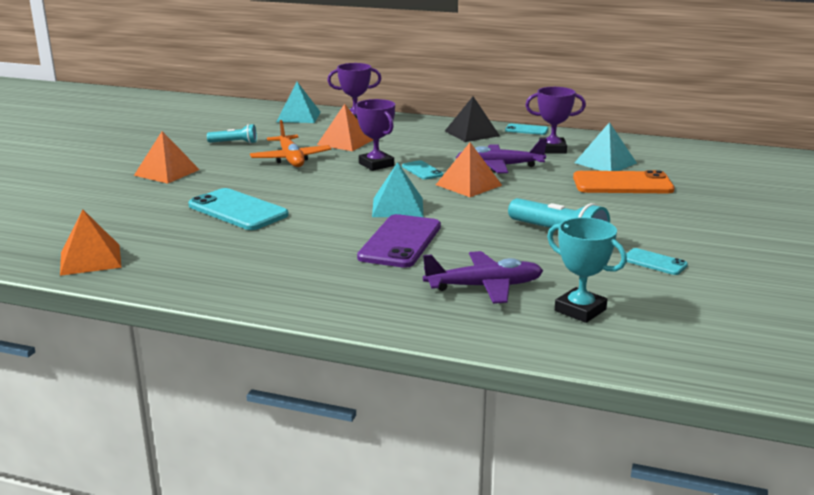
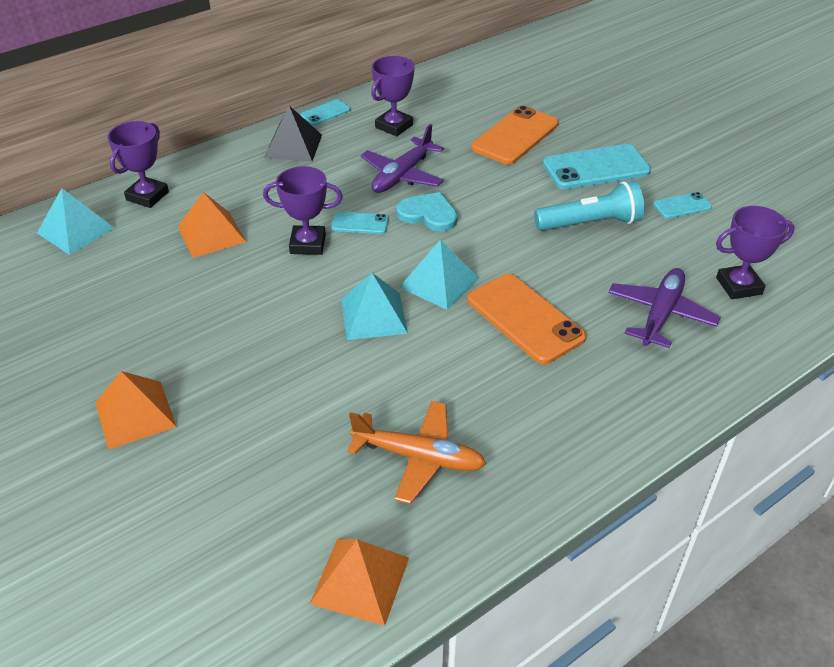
camera: 55 degrees left, 20 degrees up
(234, 143) = (101, 317): turquoise flashlight -> none
(237, 210) = (331, 398): turquoise phone -> turquoise phone (596, 168)
(291, 159) = (216, 295): orange plane -> orange plane (419, 457)
(400, 242) = (525, 318): purple phone -> orange phone
(468, 185) = (428, 214): orange pyramid -> turquoise heart
(580, 310) = (738, 286): turquoise trophy -> purple trophy
(605, 163) = (459, 118): turquoise pyramid -> turquoise pyramid (373, 315)

